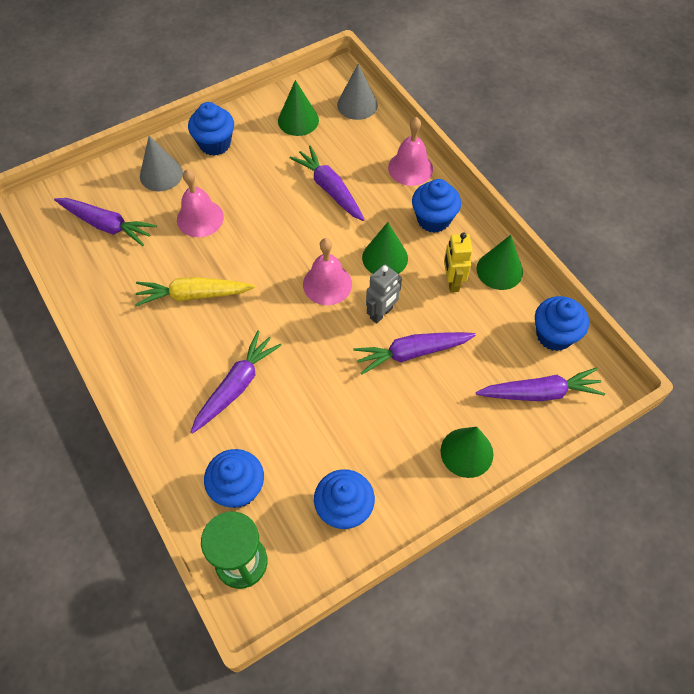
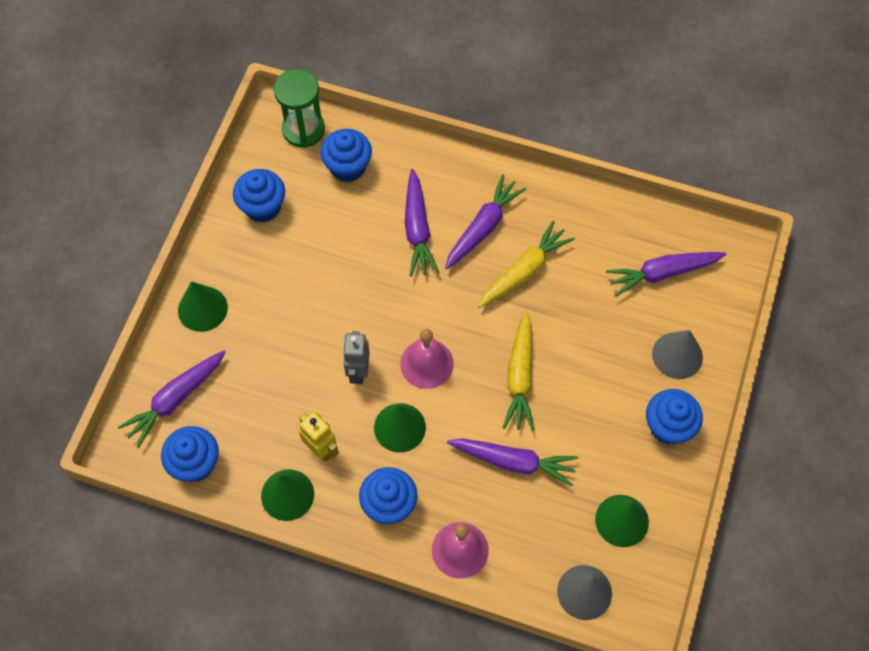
camera: 140 degrees right, 5 degrees up
(200, 218) = (595, 340): pink bell -> none
(273, 232) = (520, 376): none -> yellow carrot
(412, 353) = (304, 356): purple carrot -> purple carrot (483, 227)

